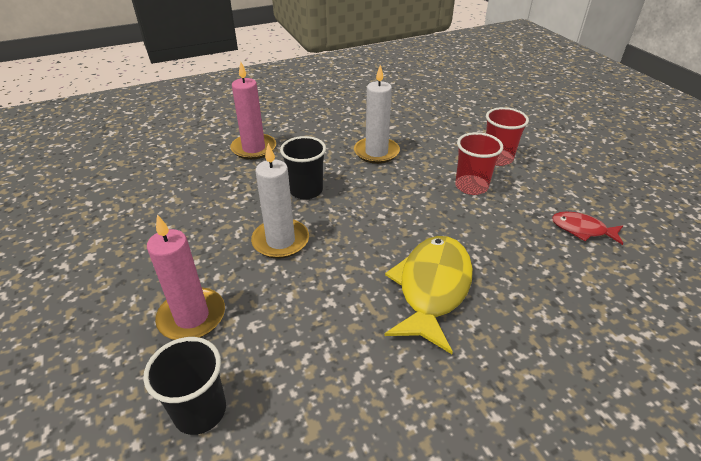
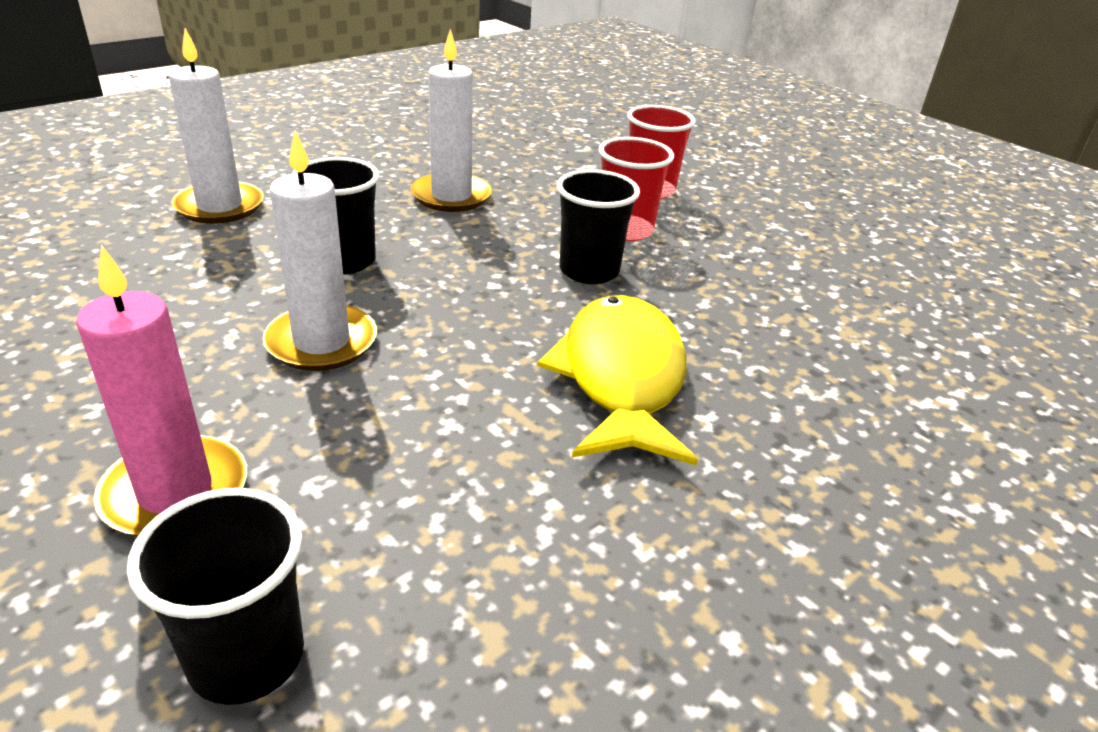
camera: 20 degrees left, 5 degrees down
(254, 148) = (220, 206): pink candle -> white candle
(439, 213) = (589, 271): none -> black cup
(582, 230) = (812, 271): red fish -> none

